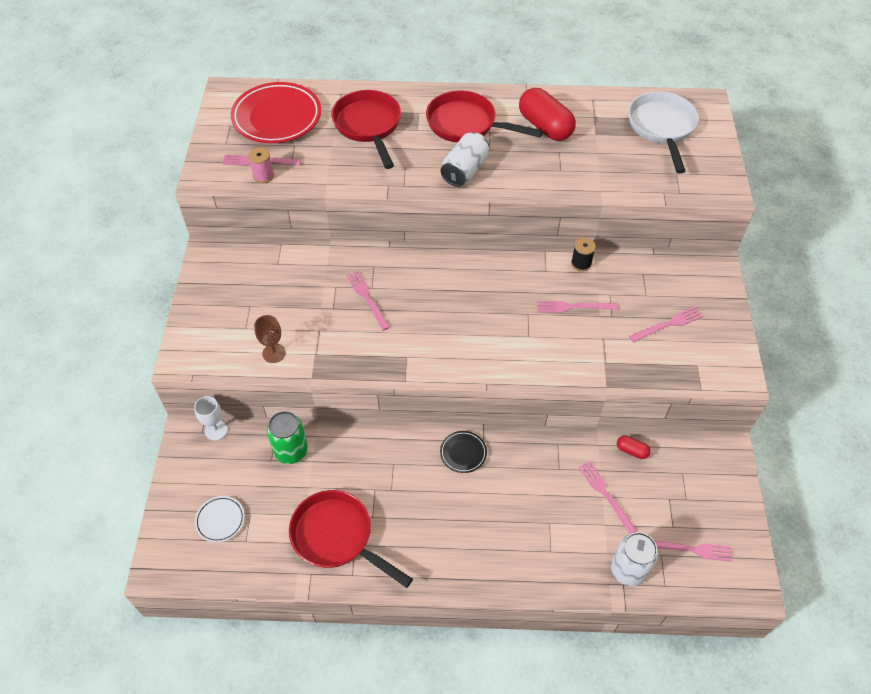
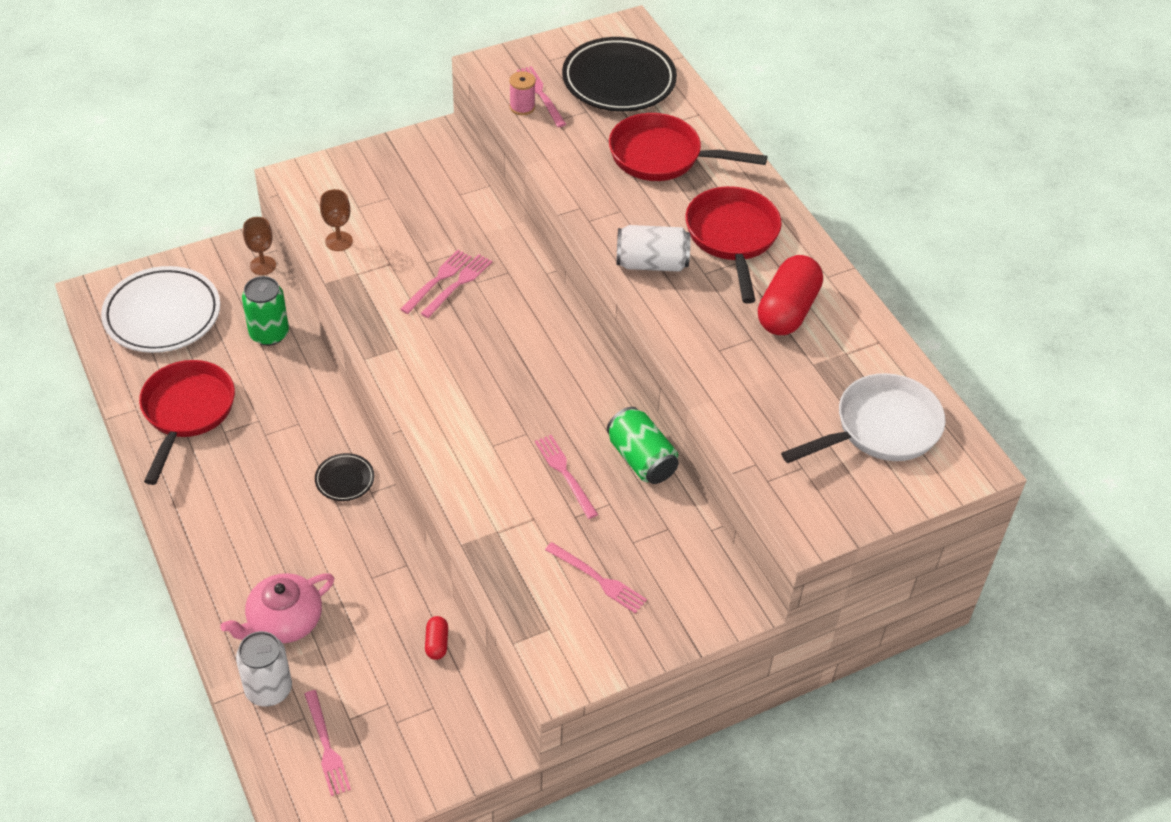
camera: 60 degrees right, 5 degrees down
(216, 430) = (263, 265): white goblet -> brown goblet
(220, 520) = (162, 315): white plate -> white plate, size x2.12
(277, 117) = (619, 81): red plate -> black plate
(368, 126) = (662, 156): red pan -> red pan turned 120 degrees counterclockwise
(572, 539) = (284, 621): none -> pink teapot
(581, 263) = (641, 459): black spool -> green can
(606, 495) = (359, 636): pink fork -> pink fork (437, 280)

